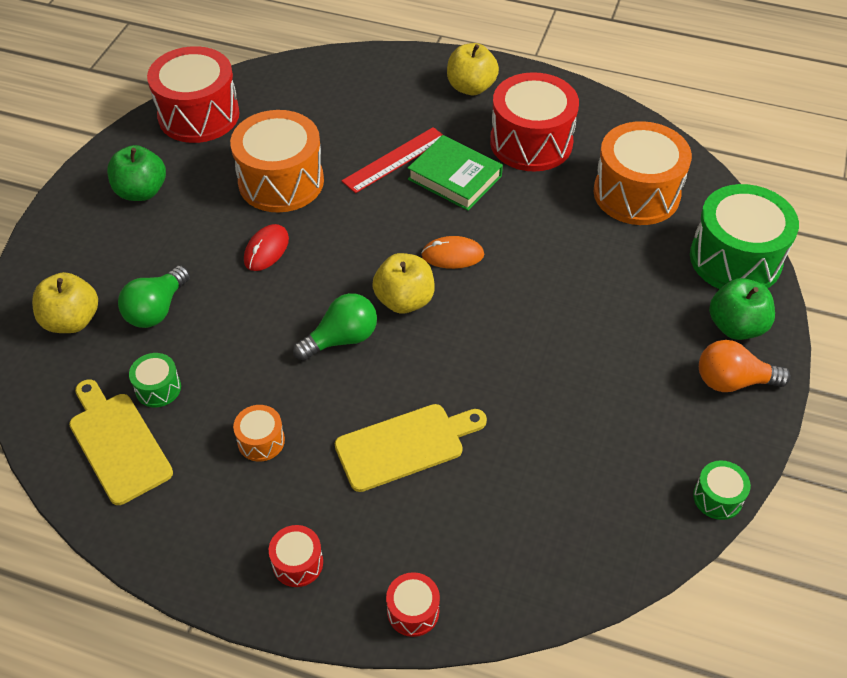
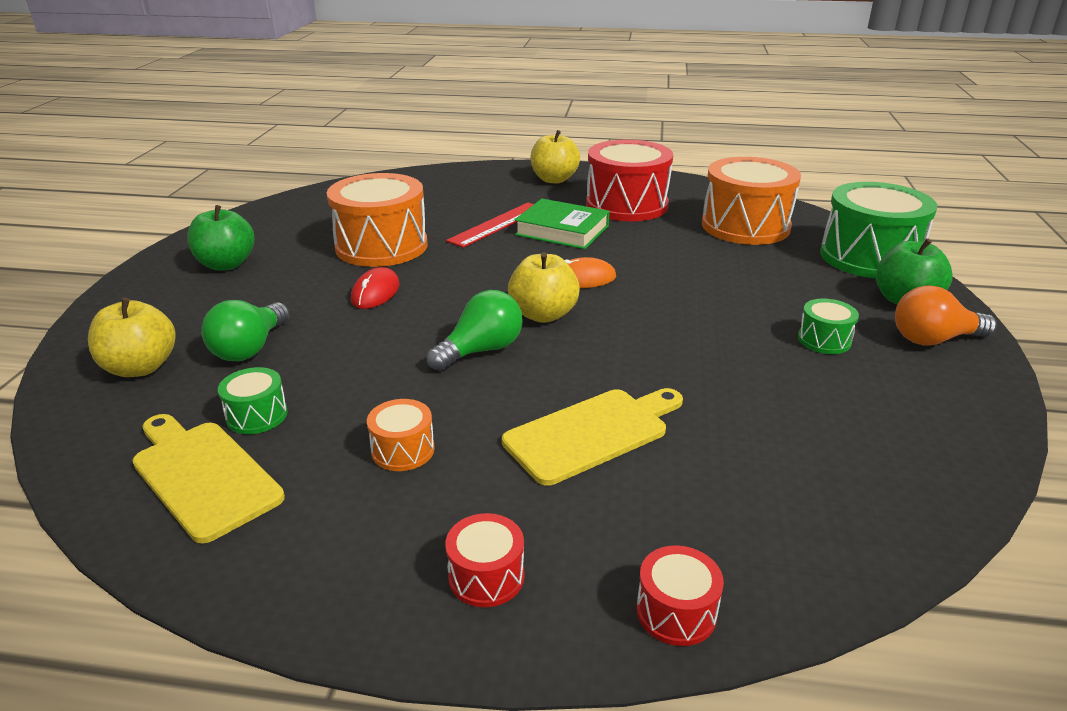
camera: 10 degrees left, 20 degrees down
(199, 115) = (286, 213): red drum -> none
(717, 497) = (994, 436): green drum -> green drum (824, 340)

